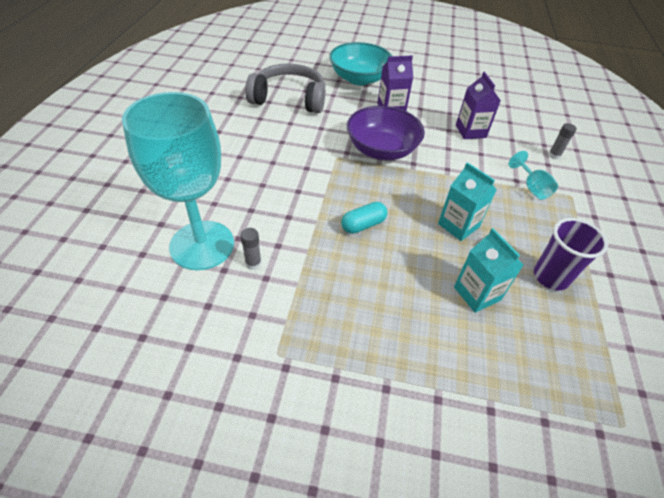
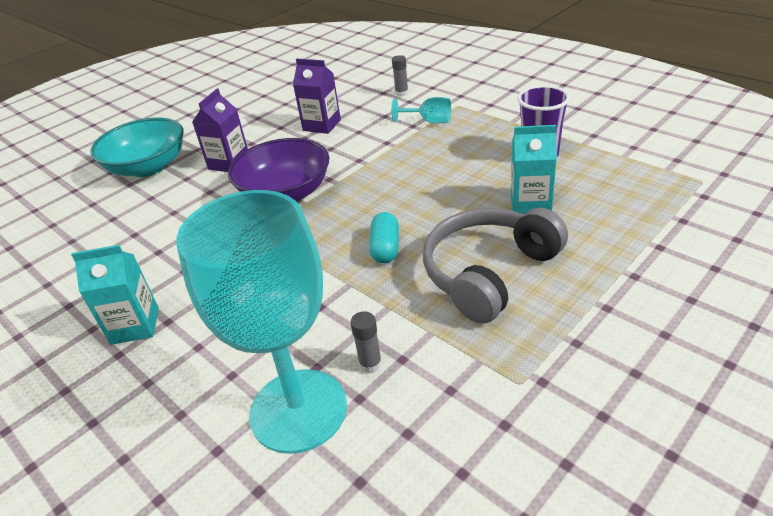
camera: 50 degrees left, 10 degrees down
(289, 99) = (111, 237): grey headphones -> grey headphones (489, 273)
(458, 225) = (440, 182): turquoise carton -> turquoise carton (135, 326)

